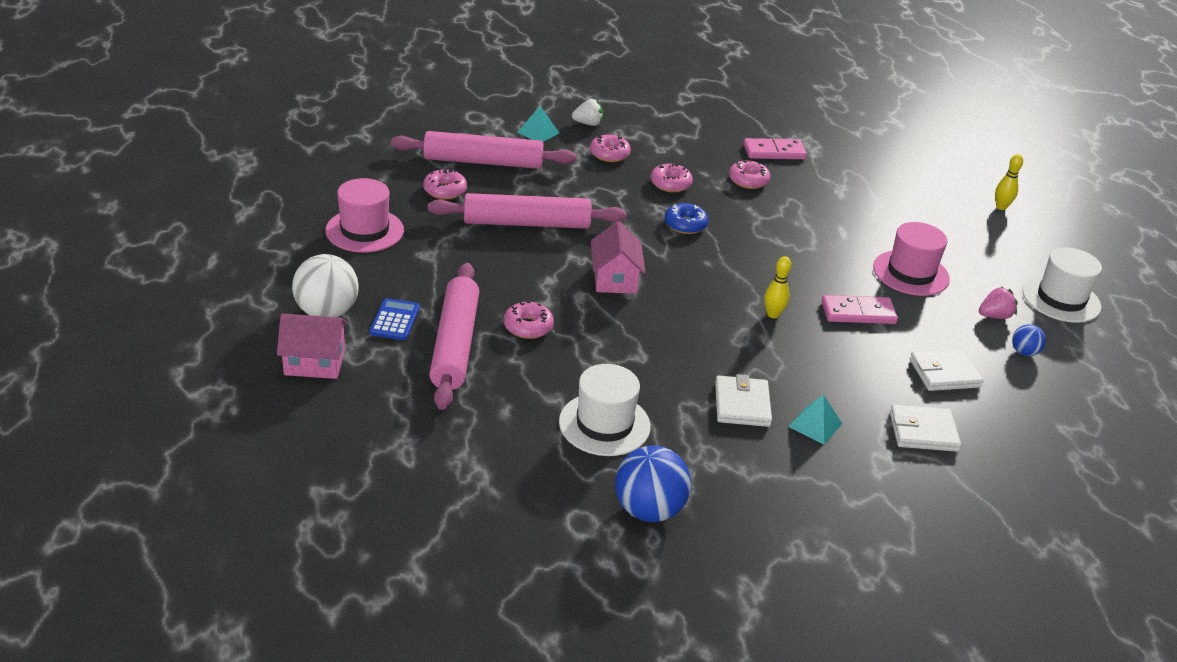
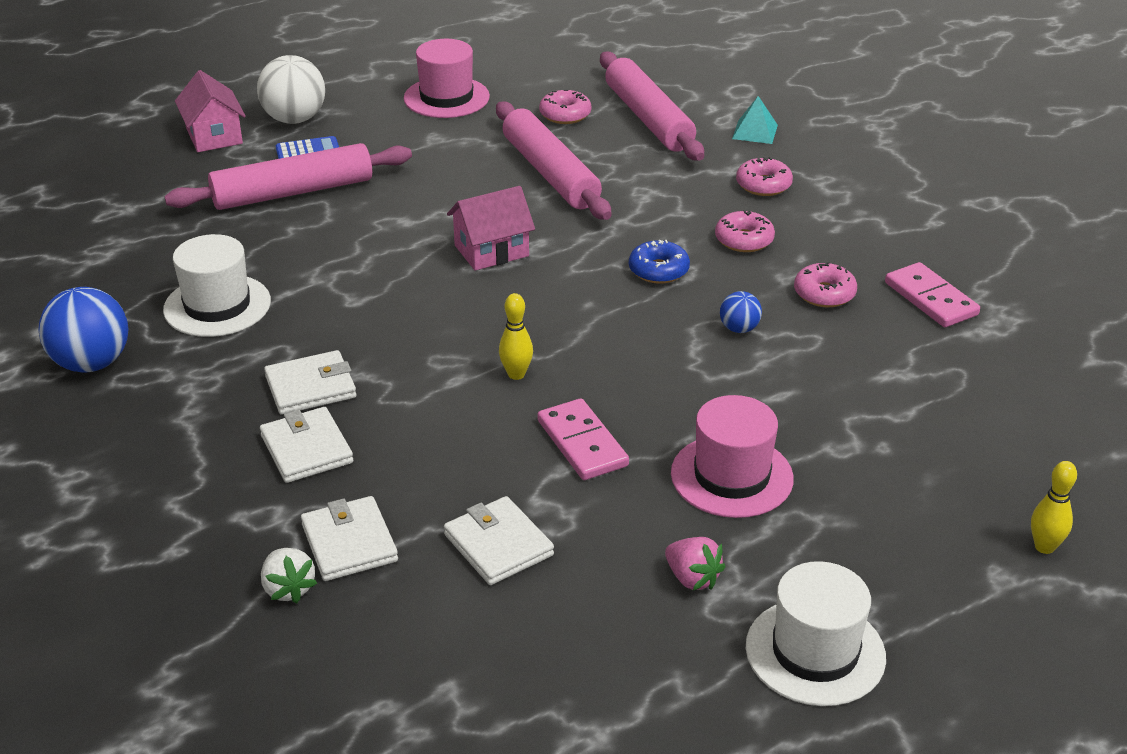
camera: 70 degrees right, 0 degrees up
(528, 327) = (355, 222): pink donut -> none
(588, 124) = (818, 155): white strawberry -> white strawberry (288, 589)
(815, 425) = (306, 449): turquoise pyramid -> white wallet
(1024, 352) = (618, 622): blue ball -> blue ball (739, 329)

